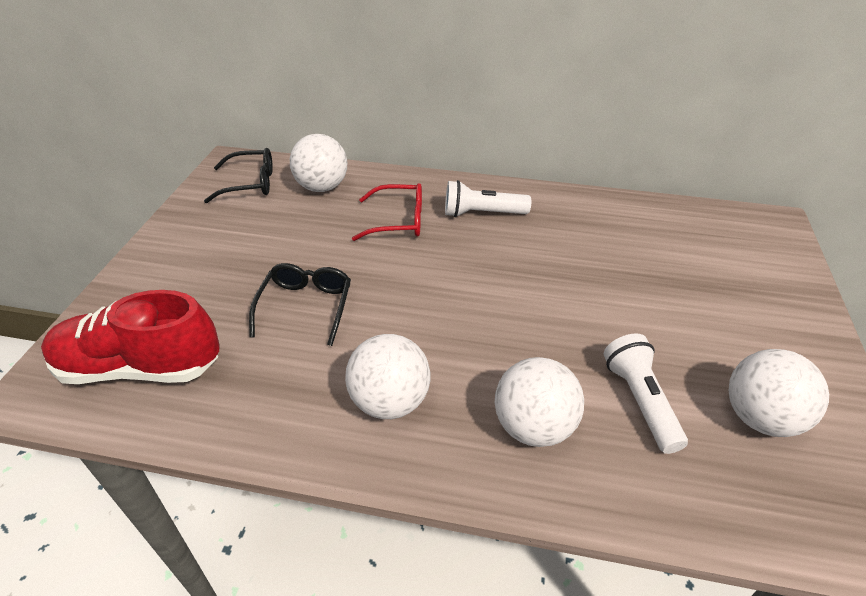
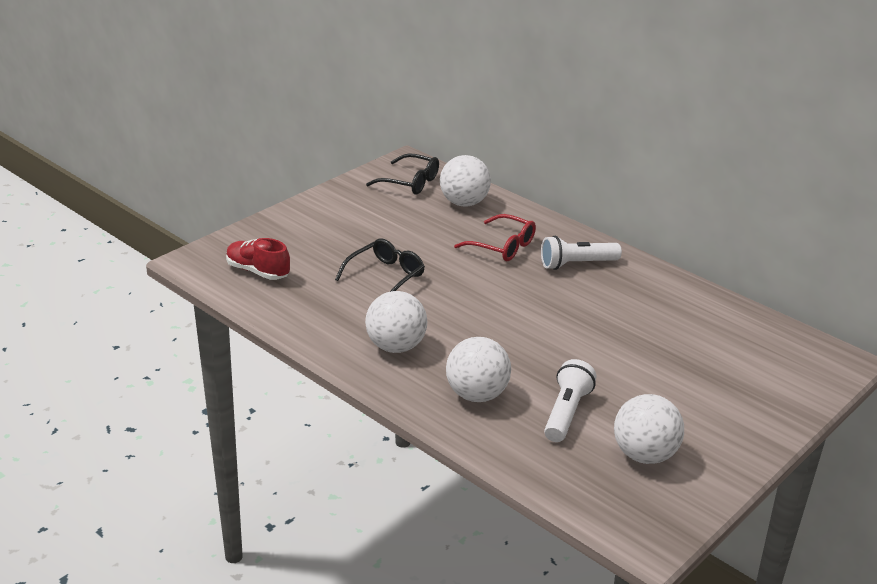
camera: 30 degrees right, 10 degrees down
(140, 367) = (258, 271): red shoe -> red shoe, size x0.61
(482, 213) = (576, 264): white flashlight -> white flashlight turned 45 degrees counterclockwise

